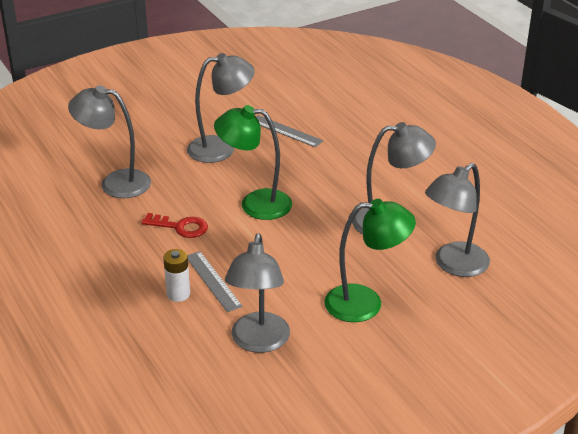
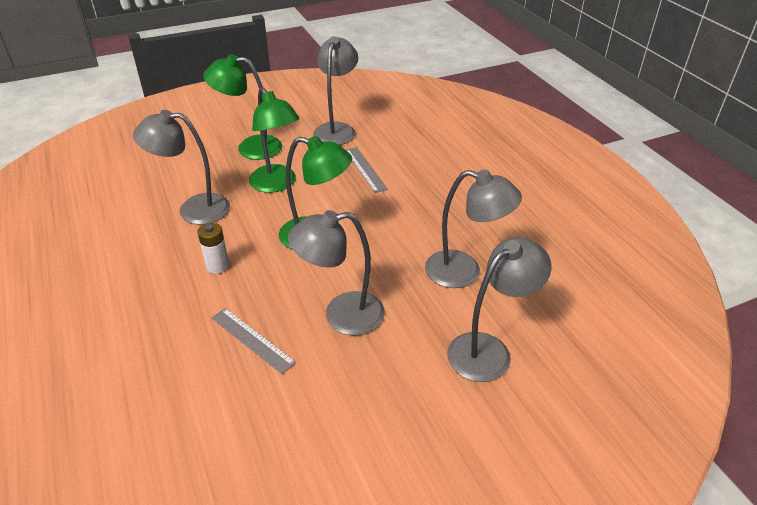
camera: 175 degrees left, 5 degrees up
(178, 294) = (393, 161): white battery -> white battery (217, 266)
(180, 227) = (392, 216): red key -> none
(312, 254) = (277, 184): none -> green lamp
(454, 265) = (163, 169): grey lamp -> grey lamp (489, 350)

